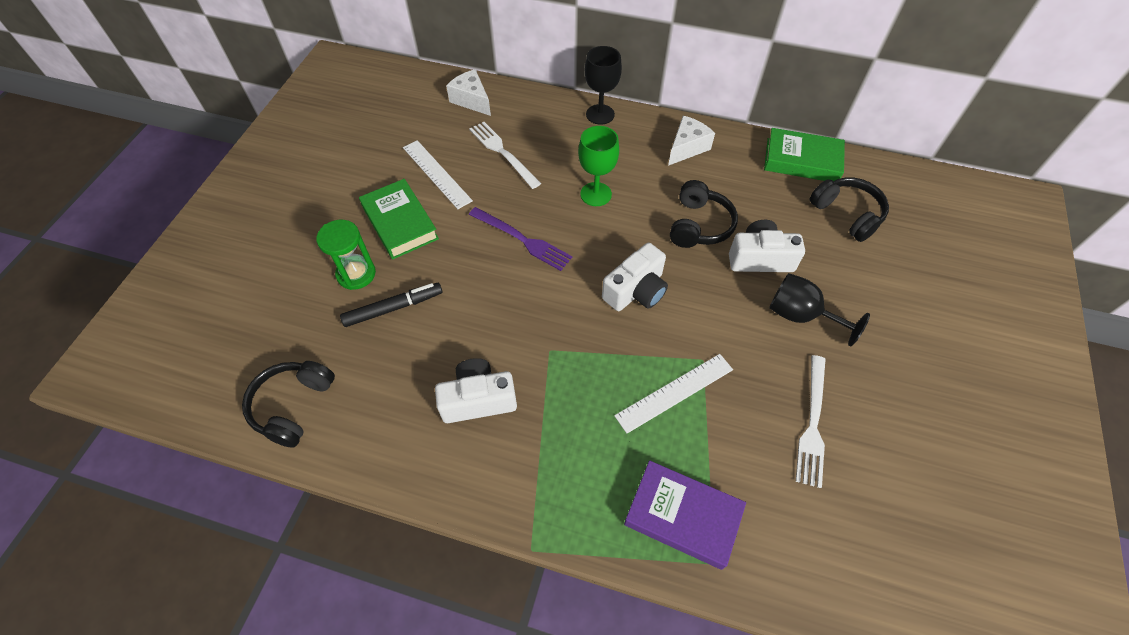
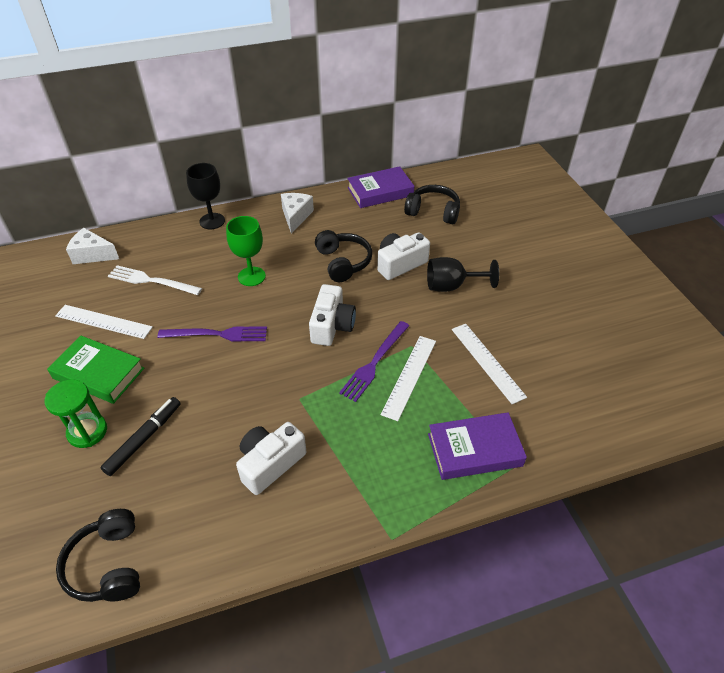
camera: 35 degrees left, 10 degrees down
(650, 355) = (374, 362): none -> purple fork
(773, 427) = (487, 362): none -> white ruler
(801, 160) = (380, 192): green book -> purple book
(812, 423) = (508, 346): white fork -> none

